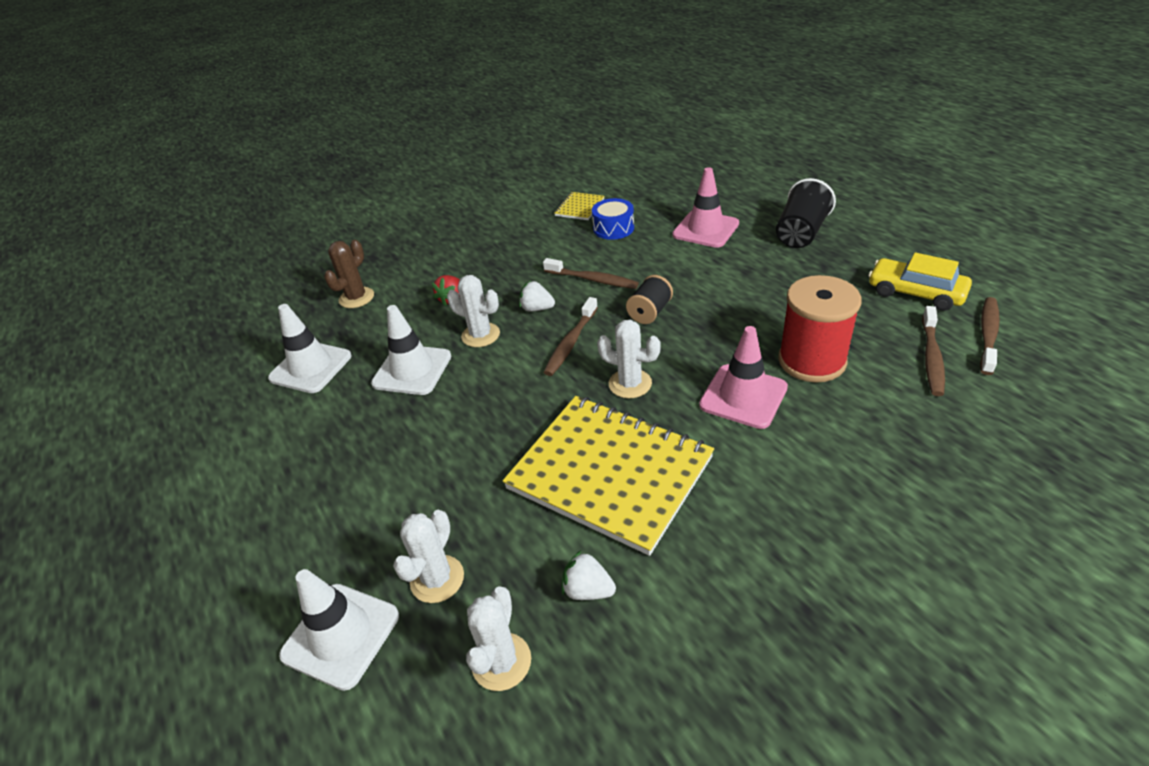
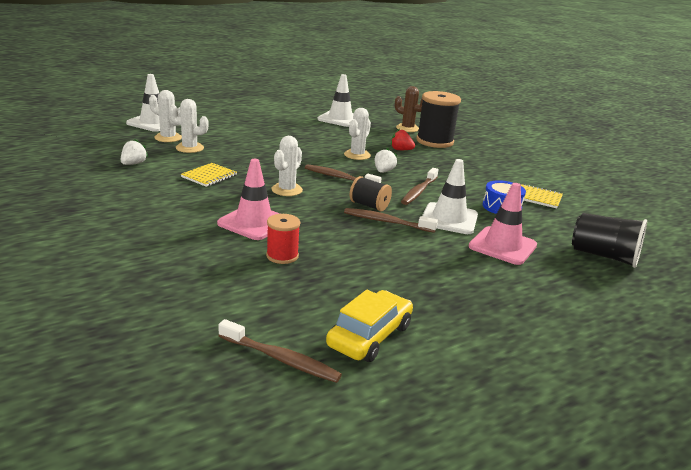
camera: 85 degrees right, 15 degrees down
(412, 273) = (434, 141): none -> black spool
(412, 370) = (328, 138): white traffic cone -> white traffic cone (449, 219)
(501, 661) = (112, 146): white cactus -> white cactus (189, 148)
(610, 473) = (209, 176): yellow notebook -> yellow notebook, size x0.42
(800, 233) = (498, 295): black cup -> black cup (604, 256)
(812, 361) = (282, 256): red spool -> red spool, size x0.55
(931, 357) = (260, 313): brown toothbrush -> brown toothbrush (386, 222)

